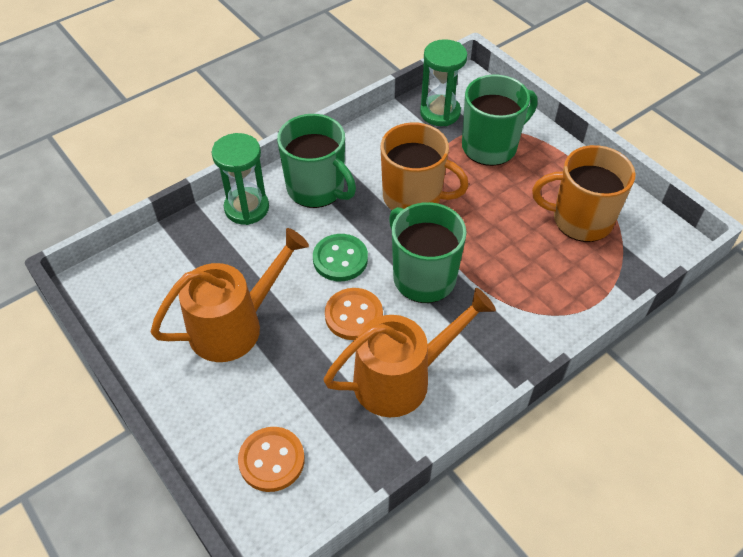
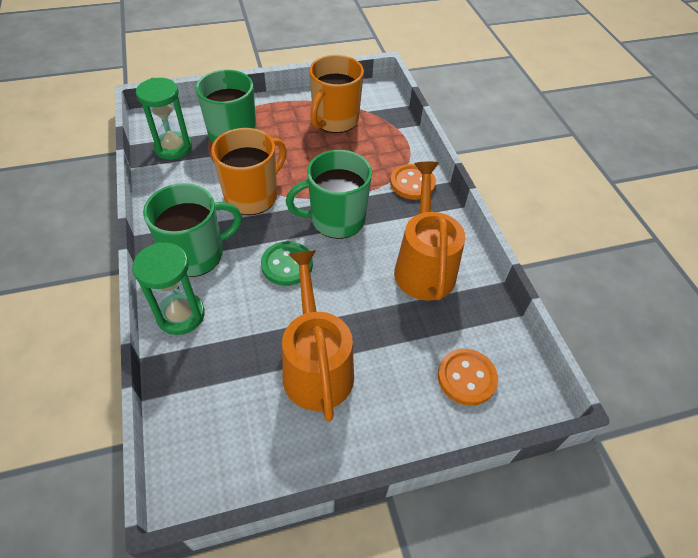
camera: 70 degrees left, 0 degrees up
(353, 315) = (350, 275): orange button -> orange button (412, 183)

